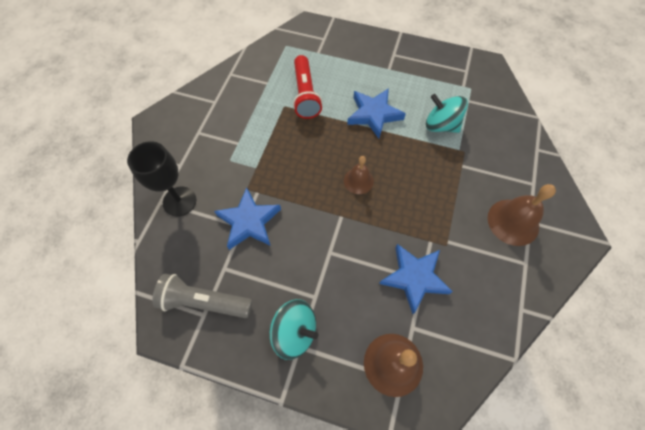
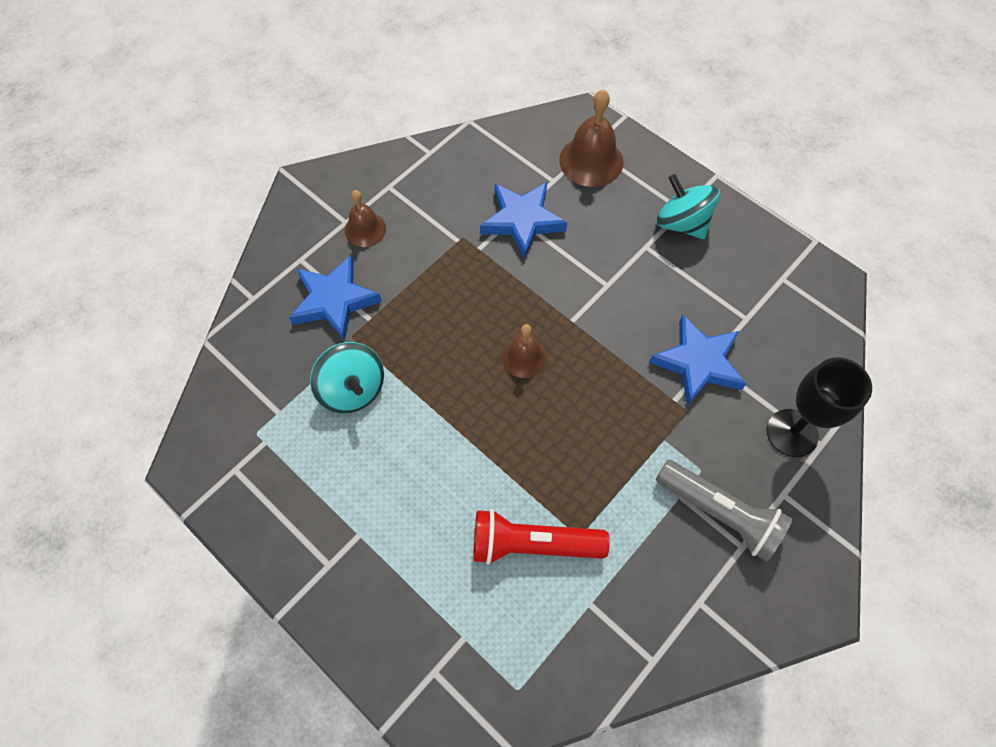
camera: 155 degrees left, 0 degrees up
(204, 302) = (779, 291): grey flashlight -> grey flashlight (720, 513)
(305, 95) = (532, 544): red flashlight -> red flashlight turned 105 degrees counterclockwise
(374, 114) = (441, 453): blue star -> blue star (334, 301)
(513, 222) = (365, 229): brown bell -> brown bell, size x0.62

